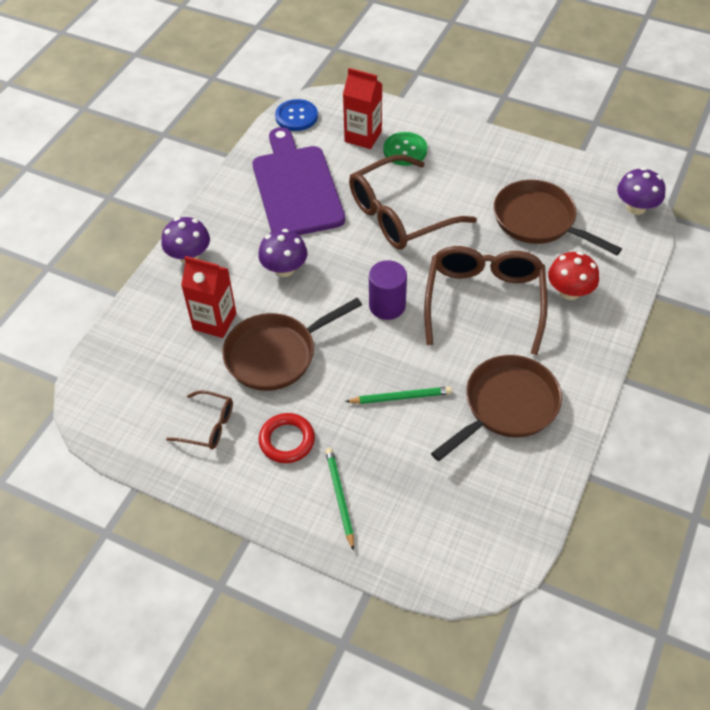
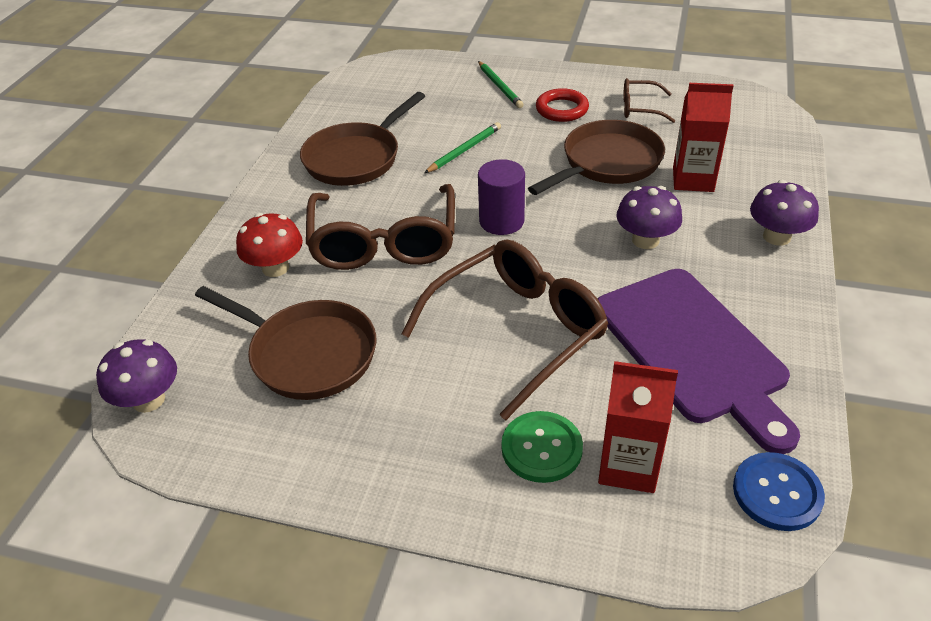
camera: 170 degrees right, 10 degrees down
(400, 397) = (464, 150): green pencil -> green pencil turned 150 degrees clockwise

